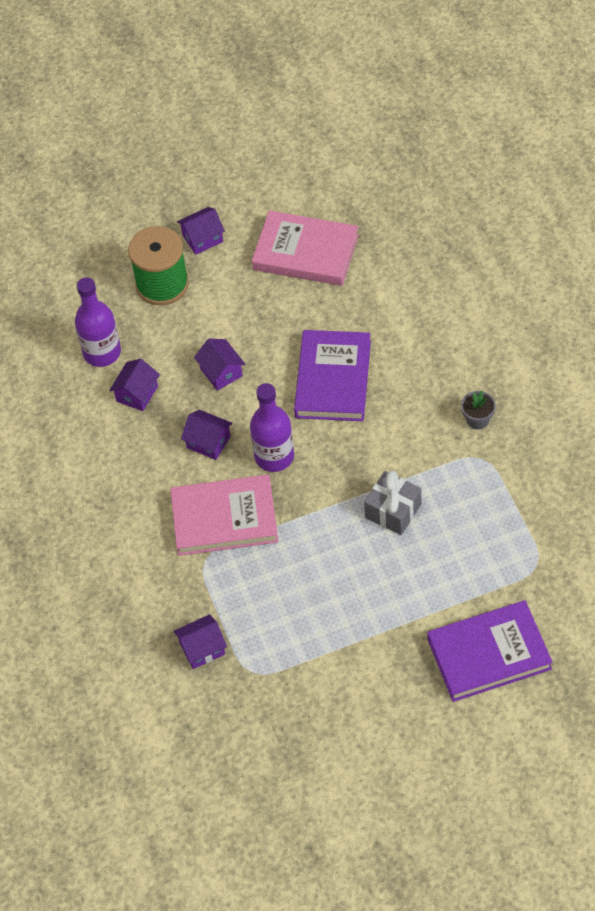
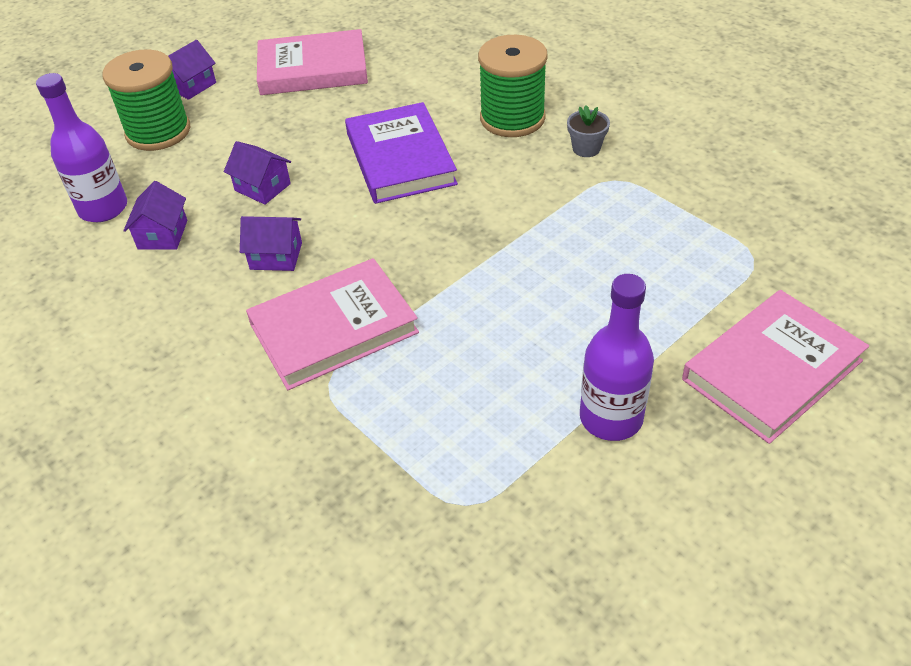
camera: 25 degrees left, 10 degrees down
(202, 648) = (374, 498): purple house -> none
(274, 456) = (367, 246): purple bottle -> purple bottle (611, 418)
(393, 511) = (546, 257): grey gift -> none
(438, 367) = (512, 118): none -> green spool
(489, 654) = (771, 370): purple book -> pink book

